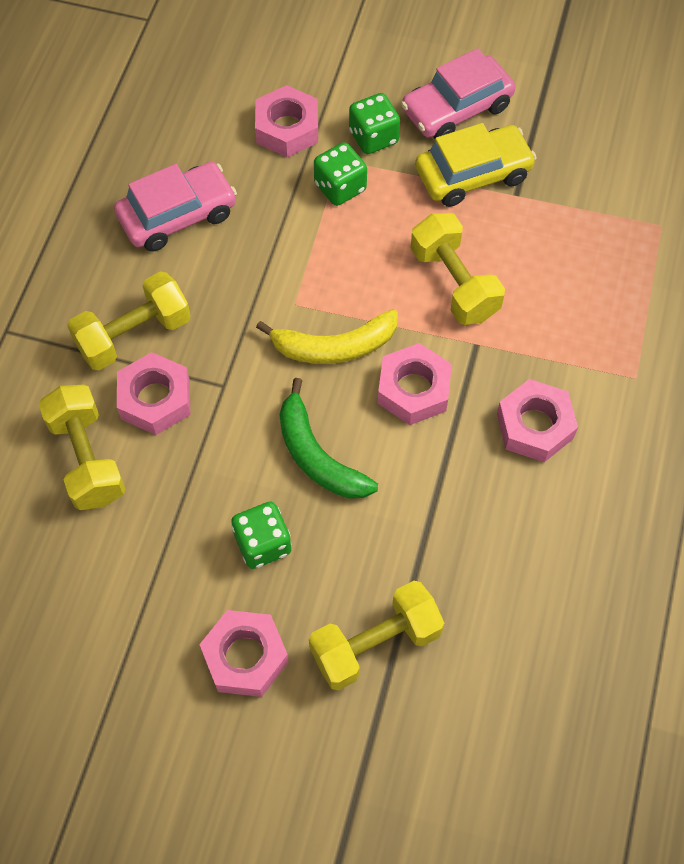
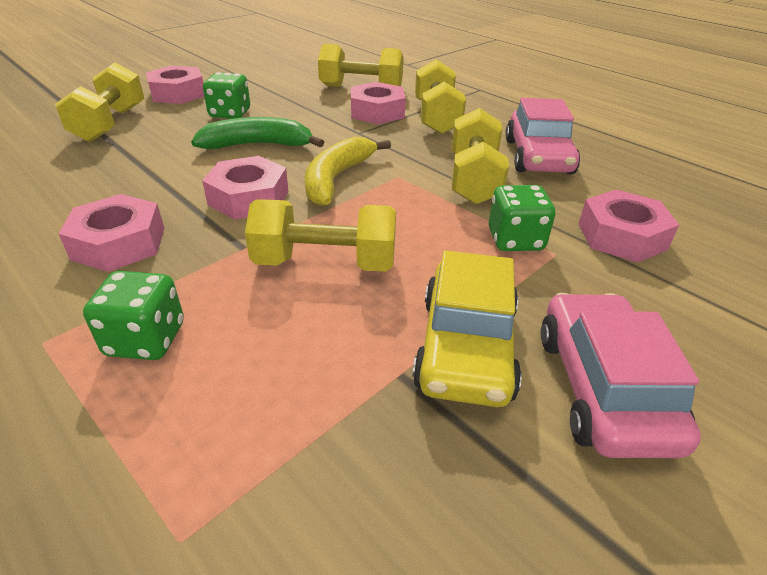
camera: 120 degrees right, 25 degrees down
(261, 246) = (474, 179): none -> yellow dumbbell
(373, 137) = (580, 289): green dice -> green dice (146, 339)

